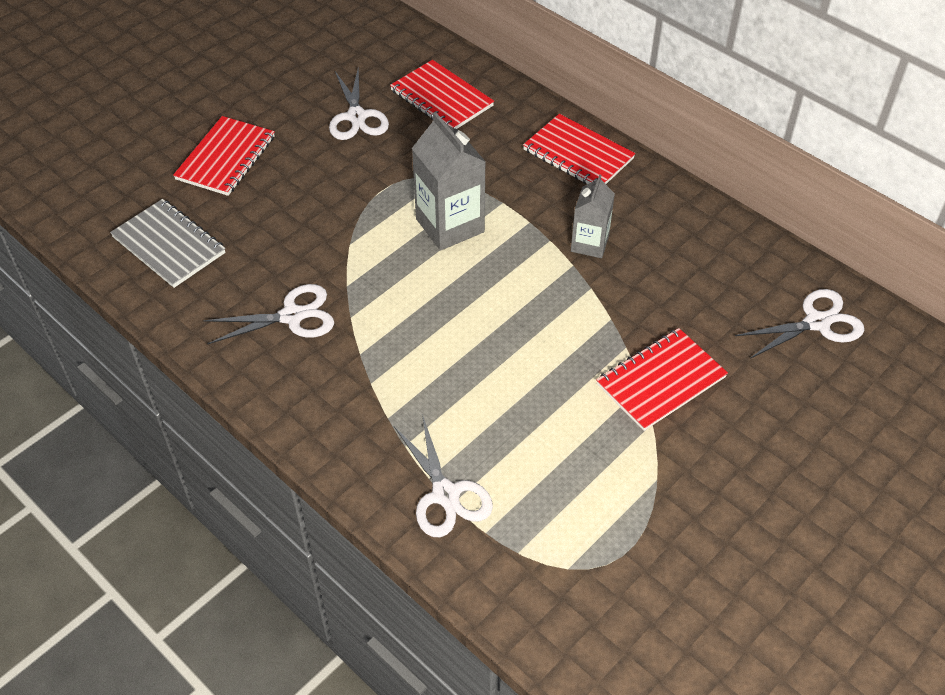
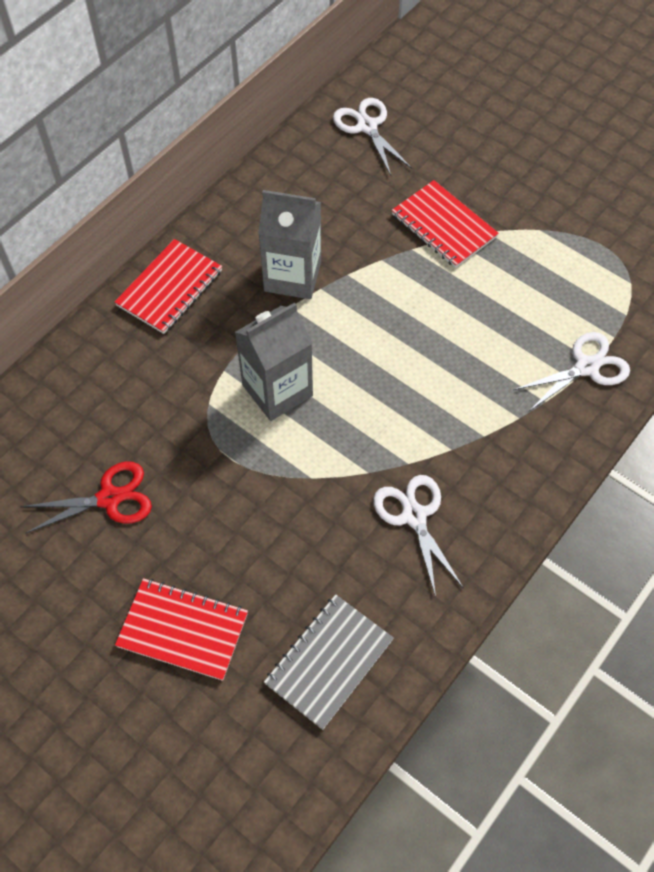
camera: 95 degrees left, 10 degrees up
(356, 117) = (109, 498): white scissors -> red scissors
(441, 98) = (79, 415): red notebook -> none
(589, 244) = (292, 276): grey carton -> grey carton, size x1.61

